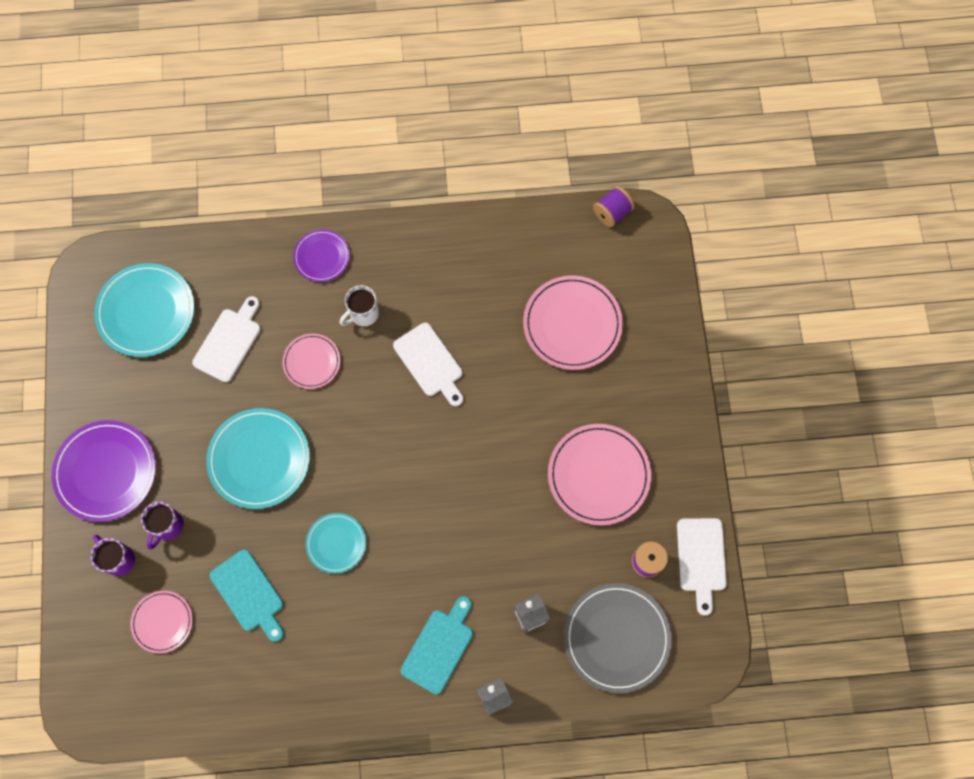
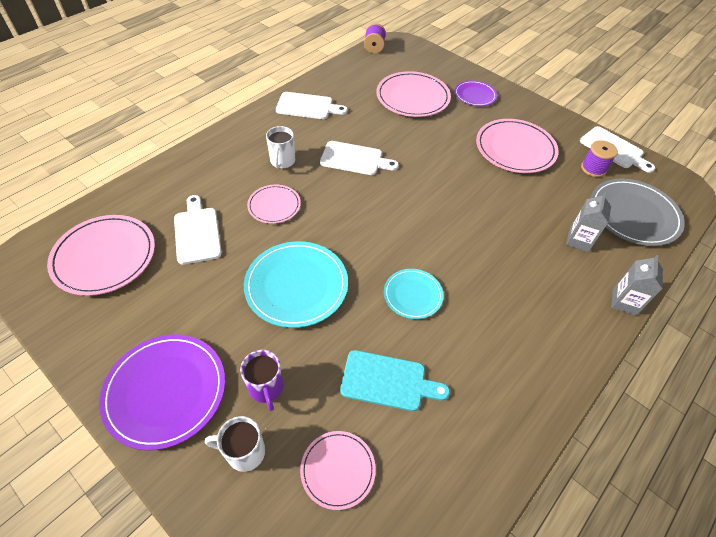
camera: 45 degrees left, 20 degrees down
(119, 559) = (244, 452): purple mug -> white mug
(146, 311) = (104, 256): turquoise plate -> pink plate
(322, 257) = (221, 151): purple plate -> purple plate (475, 95)
(439, 647) = (555, 302): turquoise cutting board -> none
(452, 255) = (307, 106): none -> white cutting board

